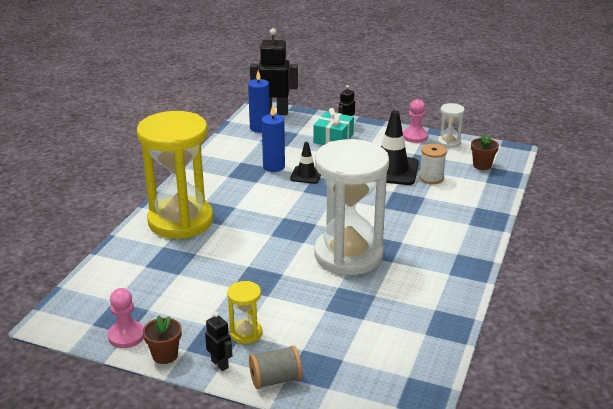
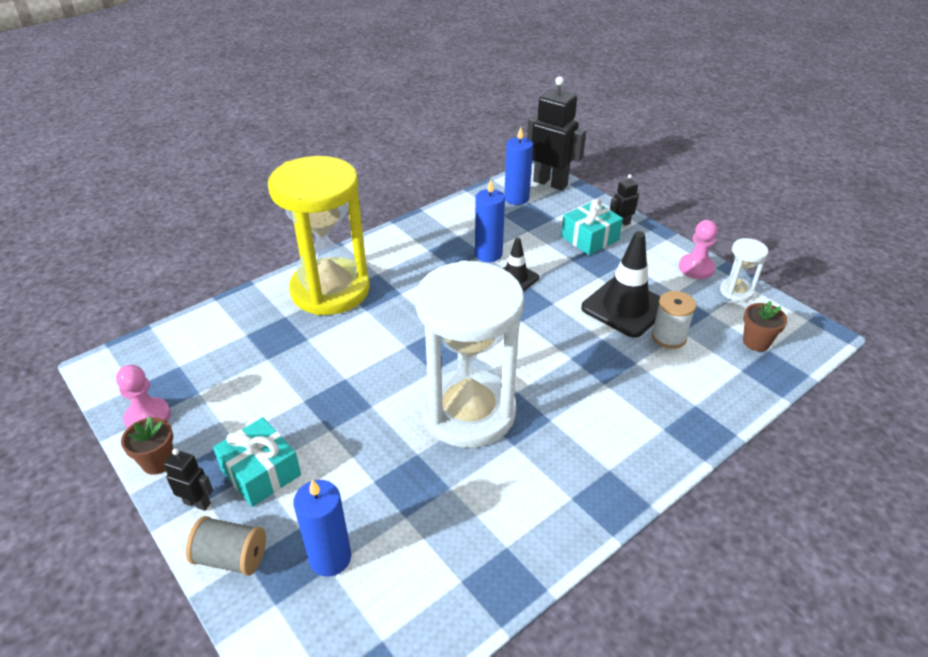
camera: 30 degrees right, 10 degrees up
(220, 364) = (197, 503): black robot -> black robot turned 60 degrees counterclockwise
(246, 333) = (261, 472): yellow hourglass -> turquoise gift
(338, 354) = (330, 558): none -> blue candle

